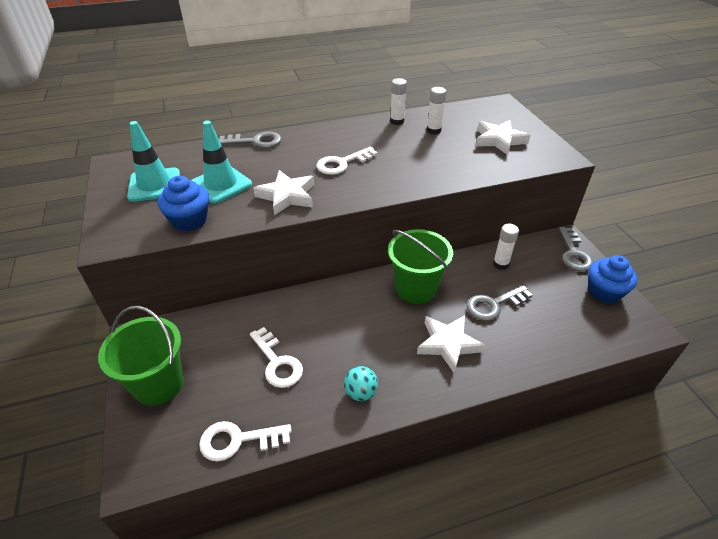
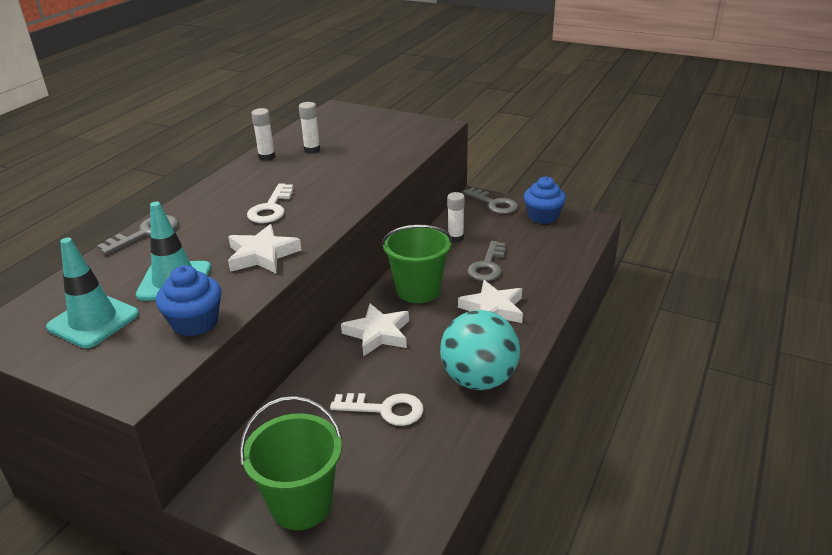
camera: 45 degrees left, 10 degrees down
(238, 440) = (436, 478): white key -> none
(361, 392) = (479, 379): turquoise ball -> turquoise ball, size x2.18
(499, 140) = (376, 134): white star -> white star (378, 333)

